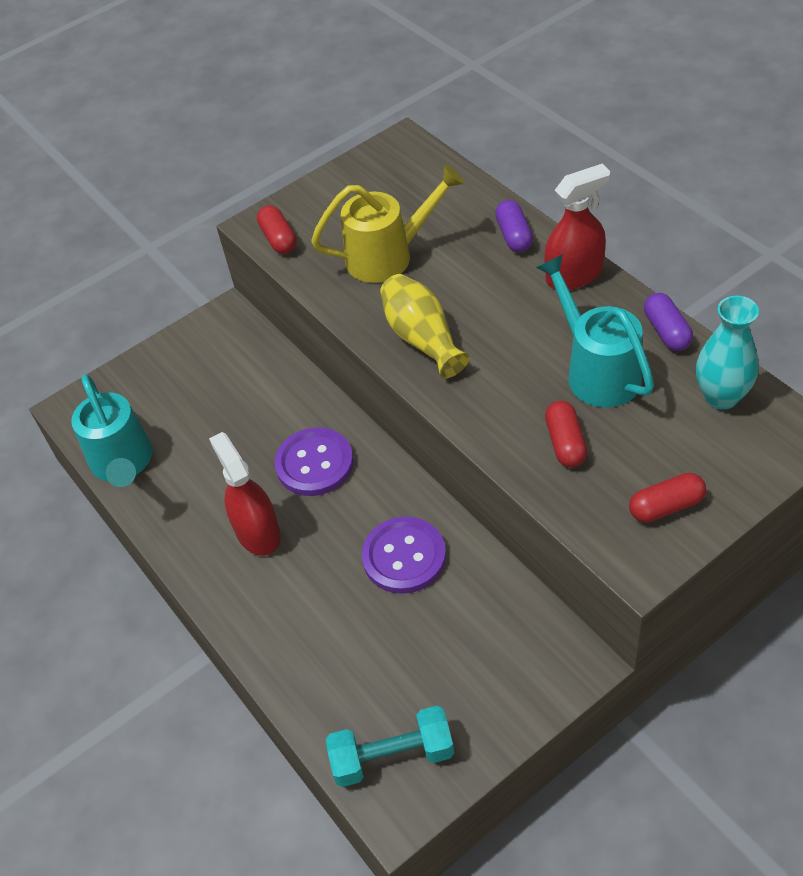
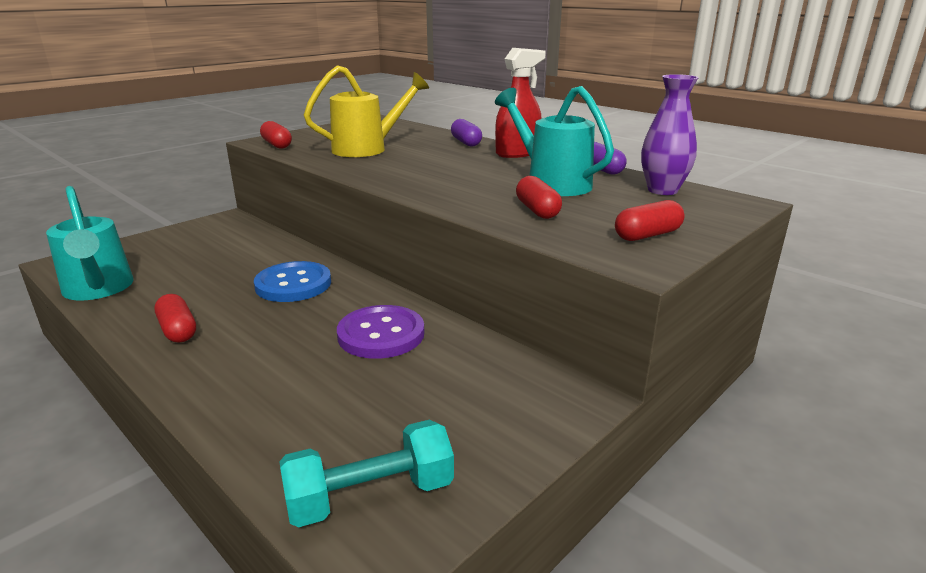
camera: 15 degrees left, 25 degrees down
(213, 538) = (178, 330): none -> red capsule
(257, 532) = (227, 325): red spray bottle -> none
(314, 463) = (293, 284): purple button -> blue button
(422, 338) = (397, 174): yellow vase -> none
(721, 397) = (662, 190): turquoise vase -> purple vase

